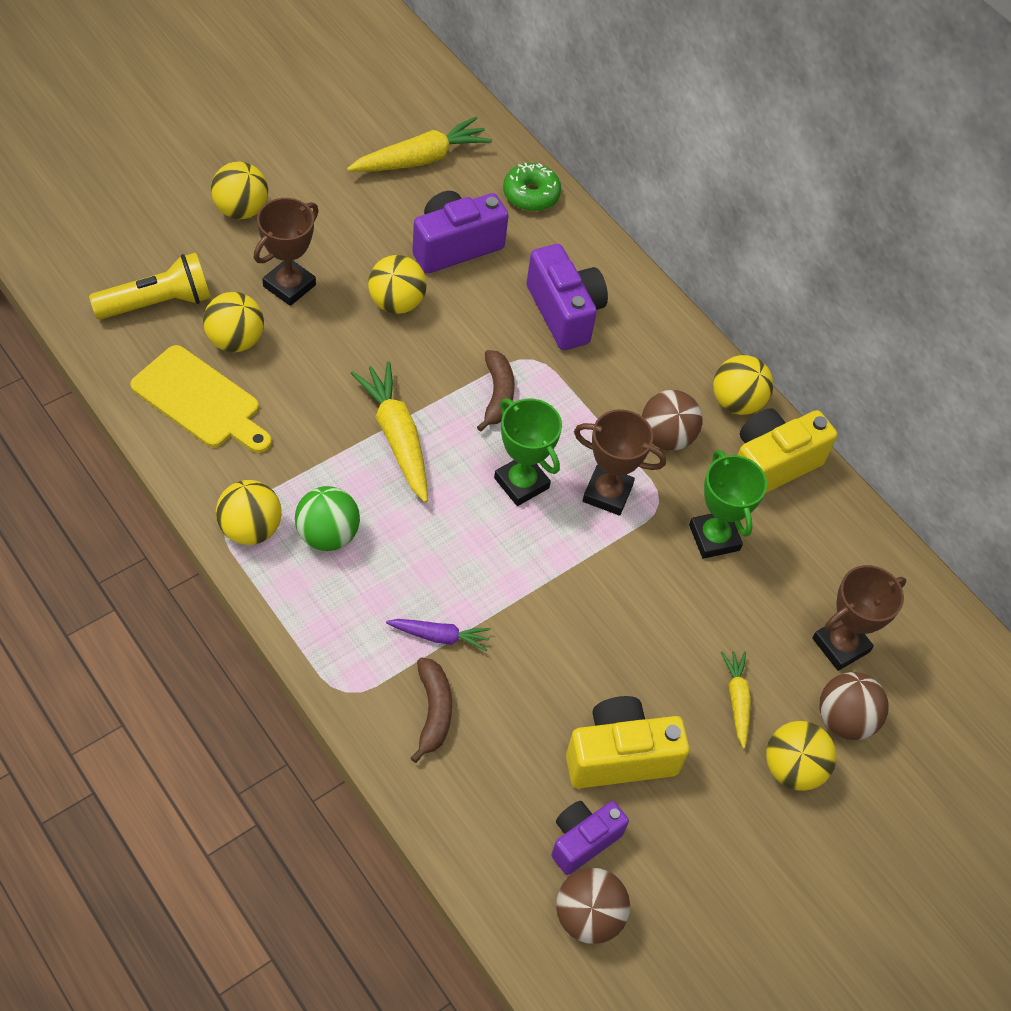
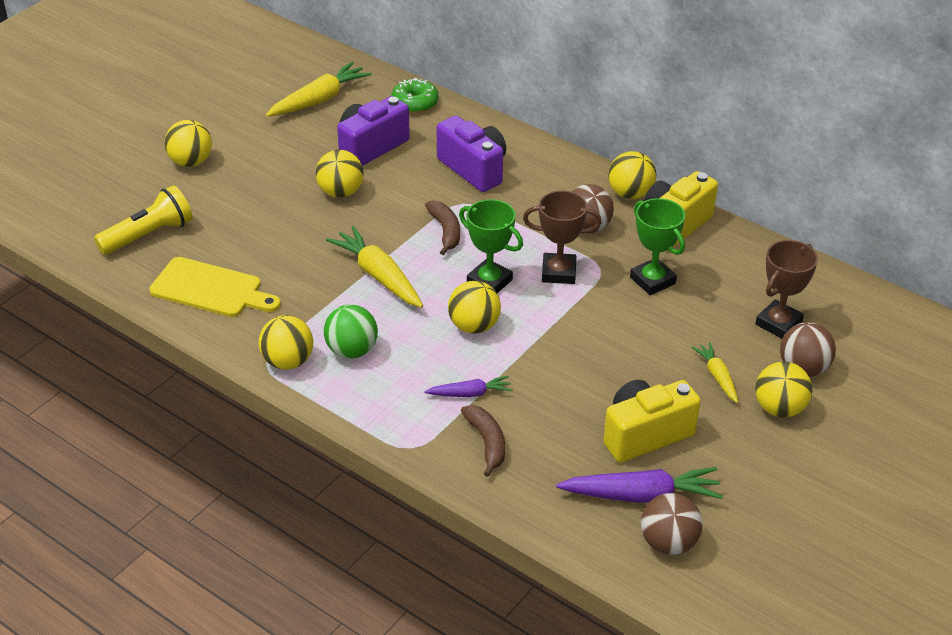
camera: 10 degrees left, 15 degrees down
(235, 340) = (222, 244): yellow ball -> yellow ball (474, 326)
(289, 285) = (250, 200): brown trophy -> none
(583, 840) = (641, 495): purple camera -> purple carrot

